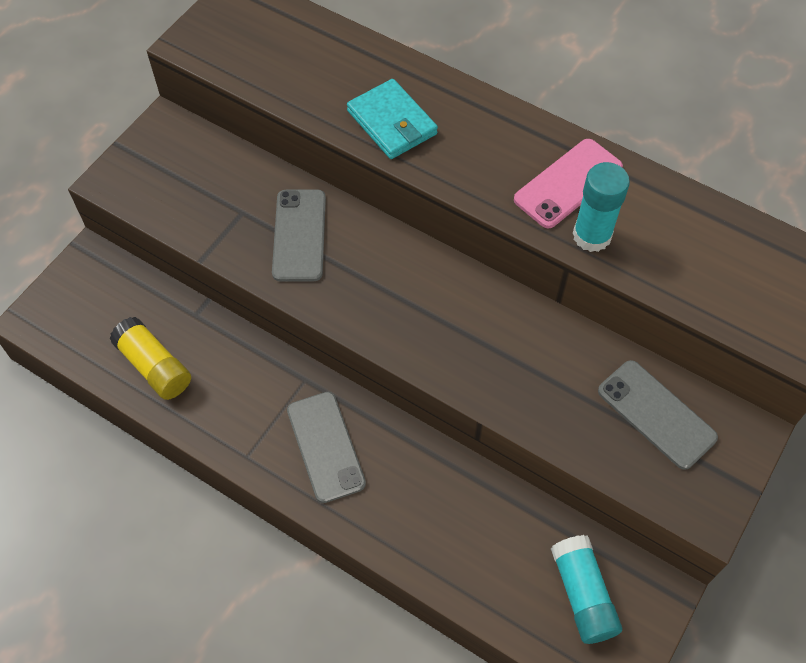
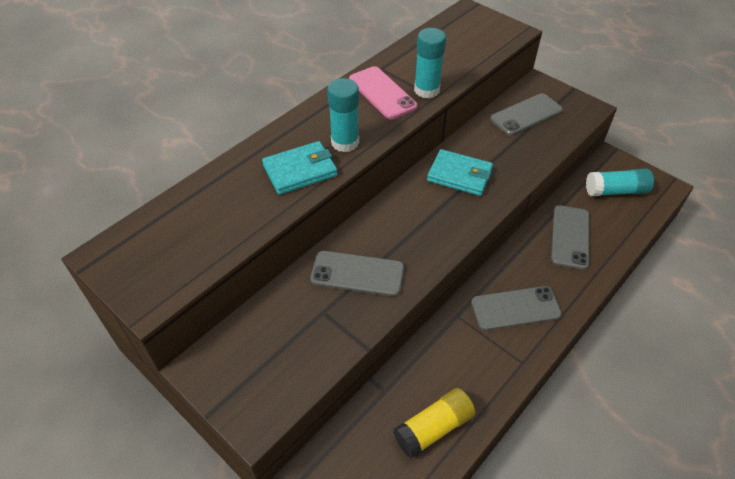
camera: 80 degrees left, 10 degrees down
(453, 158) = (345, 142): none -> turquoise glue stick
(465, 519) = (570, 237): none -> grey phone
(492, 329) = (459, 175): none -> turquoise wallet

